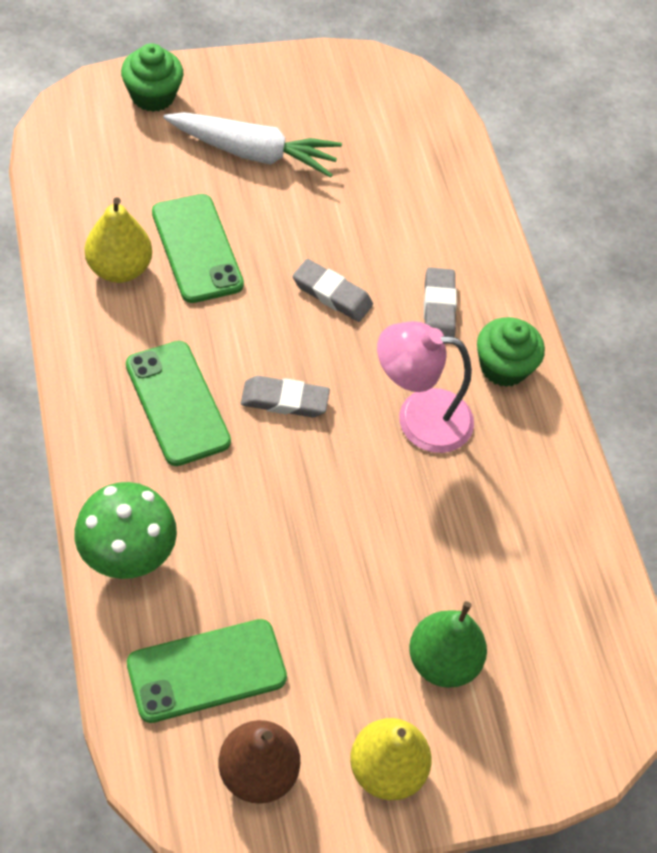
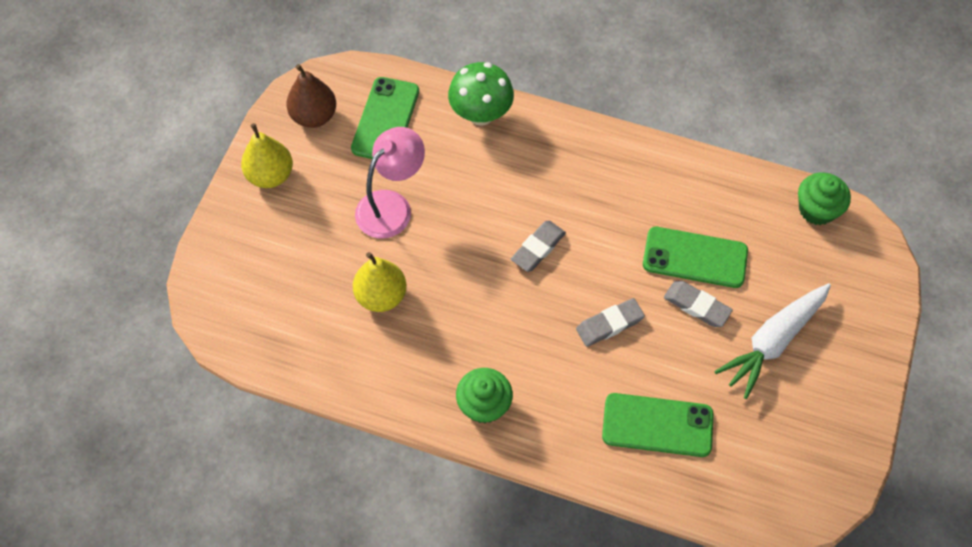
camera: 130 degrees right, 5 degrees up
(119, 268) = (700, 202): yellow pear -> yellow pear (381, 296)
(152, 96) = (864, 299): green cupcake -> green cupcake (816, 209)
(177, 403) = (571, 186): green phone -> green phone (657, 425)
(418, 418) = (476, 322): pink lamp -> pink lamp (391, 206)
(438, 308) = (558, 390): grey eraser -> grey eraser (696, 306)
(442, 661) = (307, 238): green pear -> none

